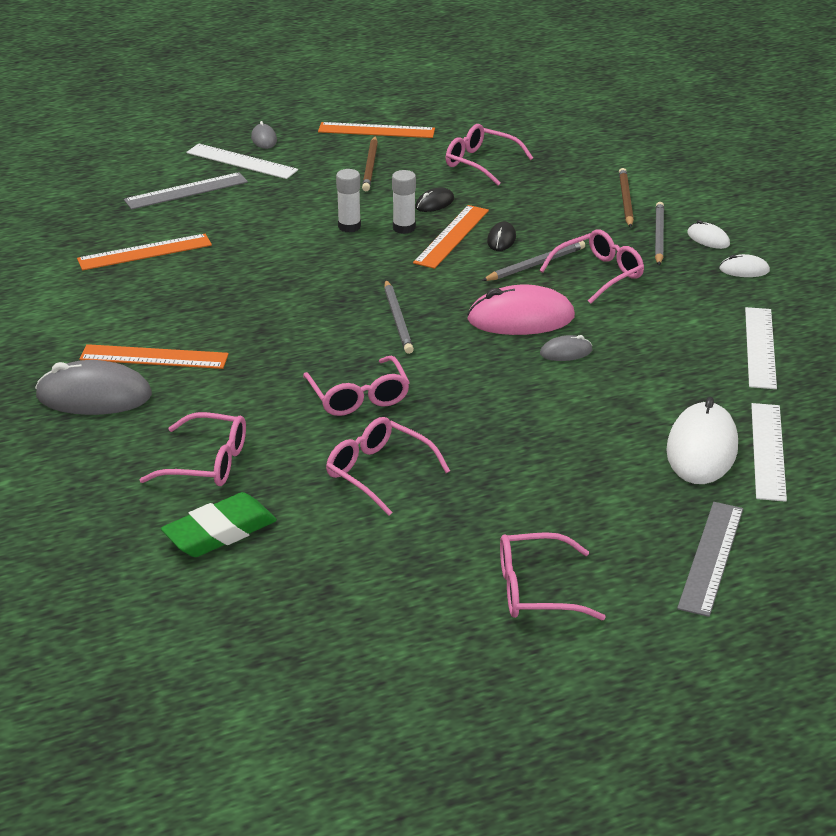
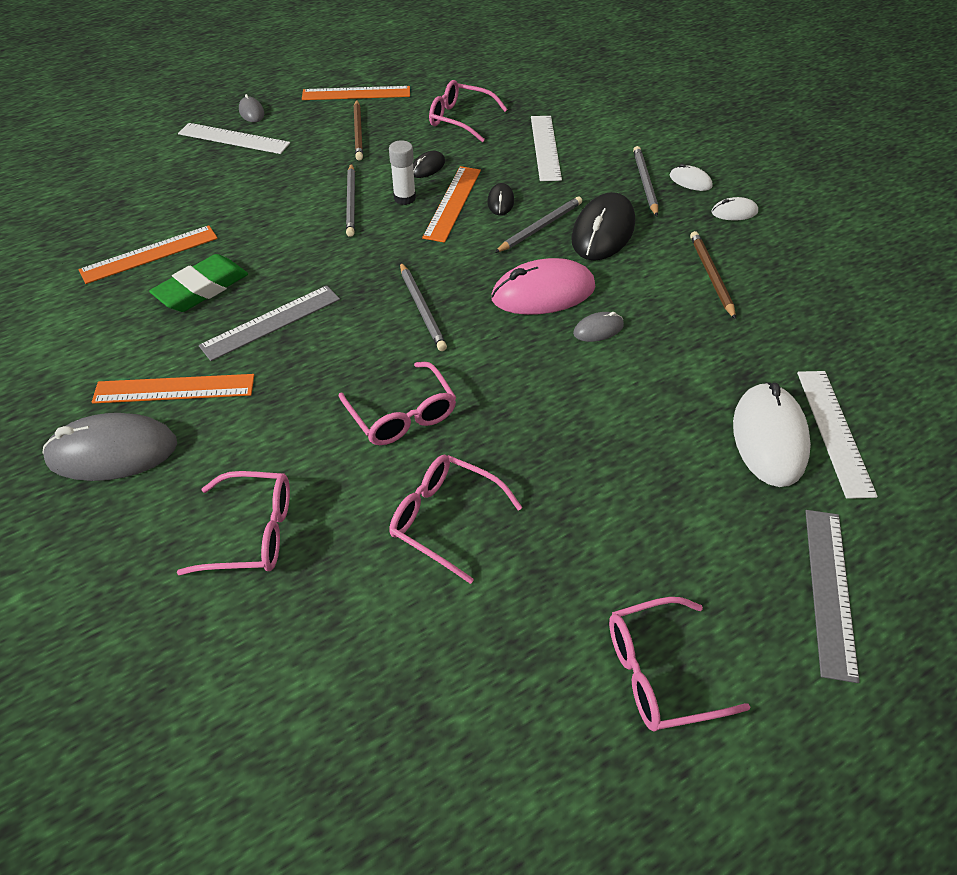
camera: 10 degrees left, 15 degrees up
(186, 191) = (183, 177): grey ruler -> grey ruler (271, 322)
(220, 532) = (281, 639): green eraser -> green eraser (202, 289)
(349, 227) = (351, 202): white glue stick -> grey pencil
(599, 274) = (603, 232): pink glasses -> black mouse
(625, 200) = (603, 146): brown pencil -> brown pencil (711, 276)
(760, 347) = (780, 301): white ruler -> white ruler (545, 147)

